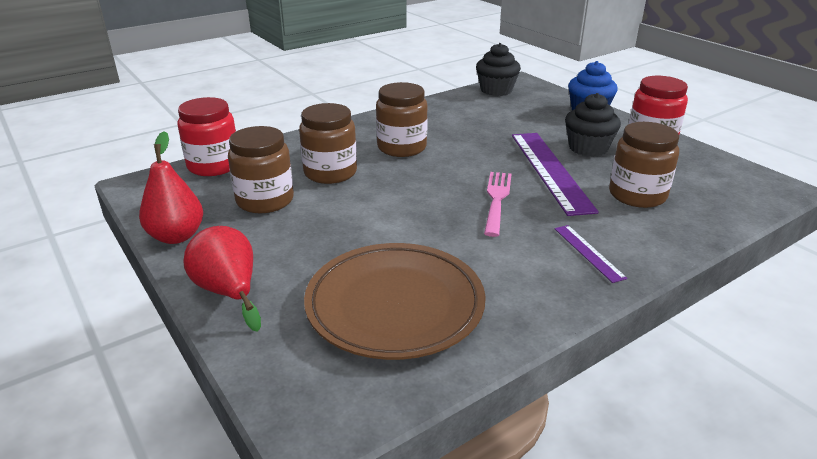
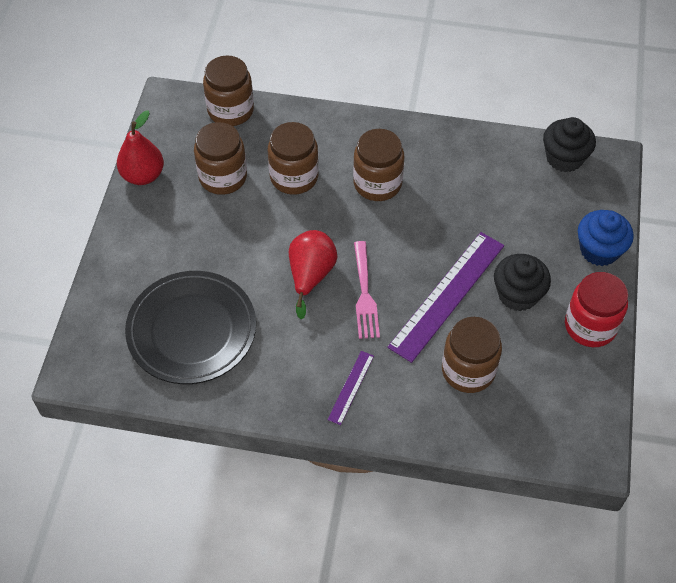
camera: 45 degrees right, 25 degrees up
(214, 166) = (230, 110): red jar -> brown jar
(228, 292) = (125, 249): red pear -> red pear (311, 276)
(395, 305) = (192, 331): brown plate -> black plate
(497, 200) = (364, 294): pink fork -> pink fork turned 120 degrees clockwise

